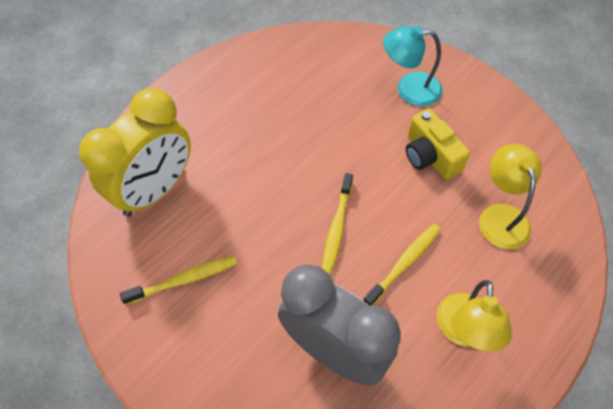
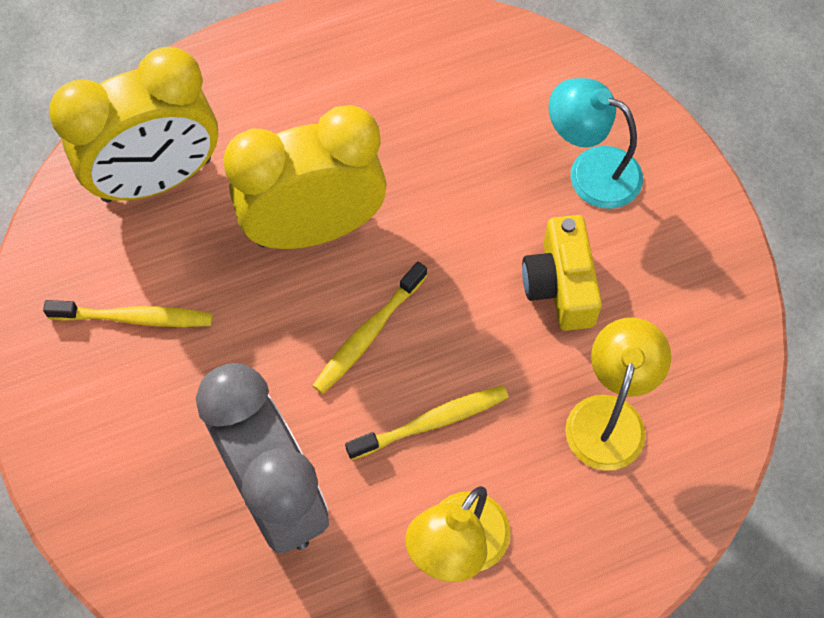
camera: 25 degrees right, 5 degrees up
(269, 181) = (314, 229): none -> yellow clock

